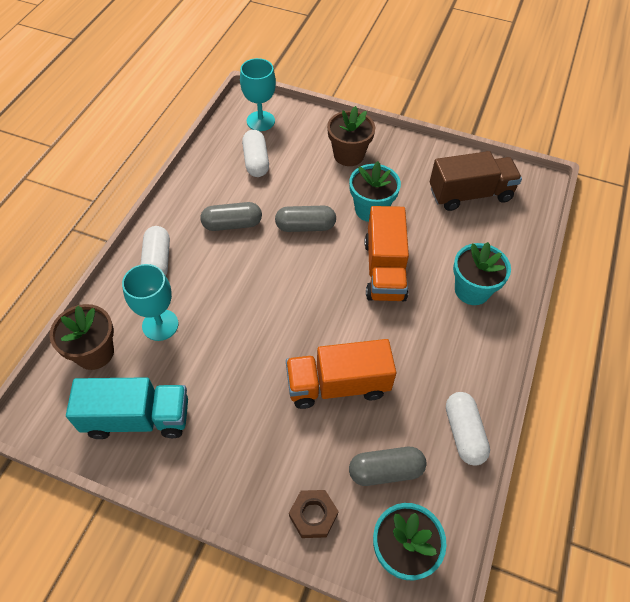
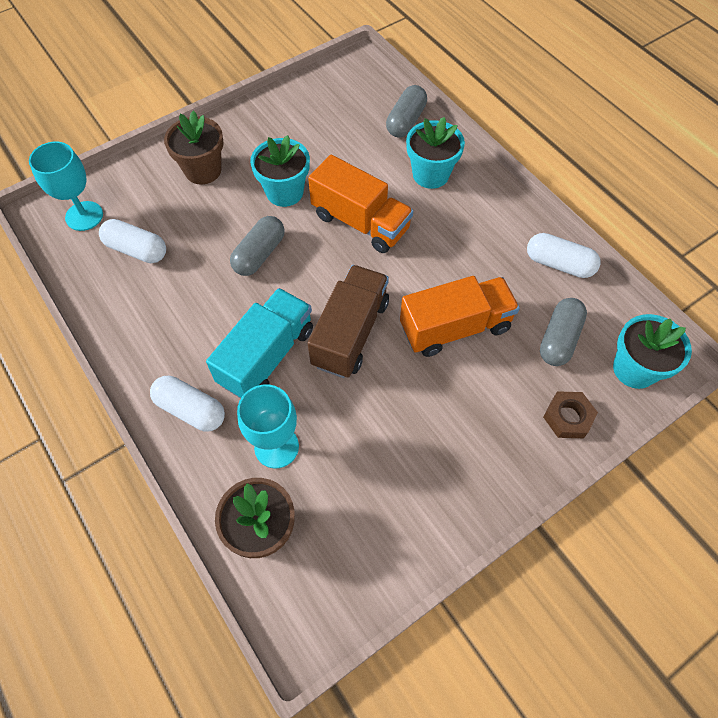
camera: 55 degrees left, 5 degrees up
(137, 418) = (374, 522): turquoise truck -> turquoise truck (266, 356)
(232, 224) = (202, 315): grey capsule -> grey capsule (406, 121)
(338, 385) = (455, 327): orange truck -> orange truck turned 135 degrees counterclockwise
(470, 194) = (331, 113): brown truck -> brown truck (350, 333)

